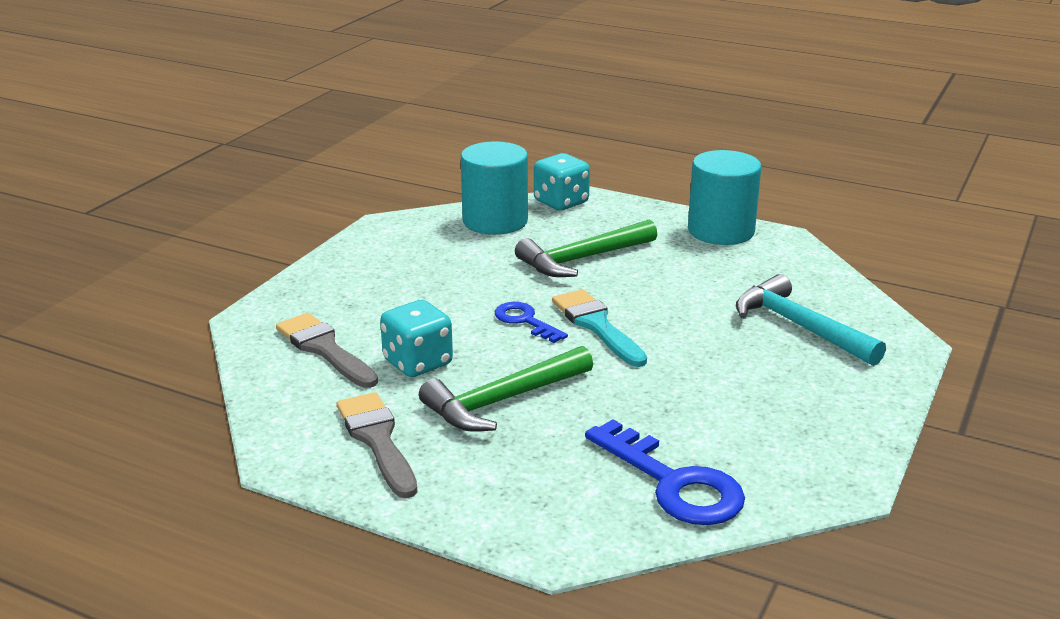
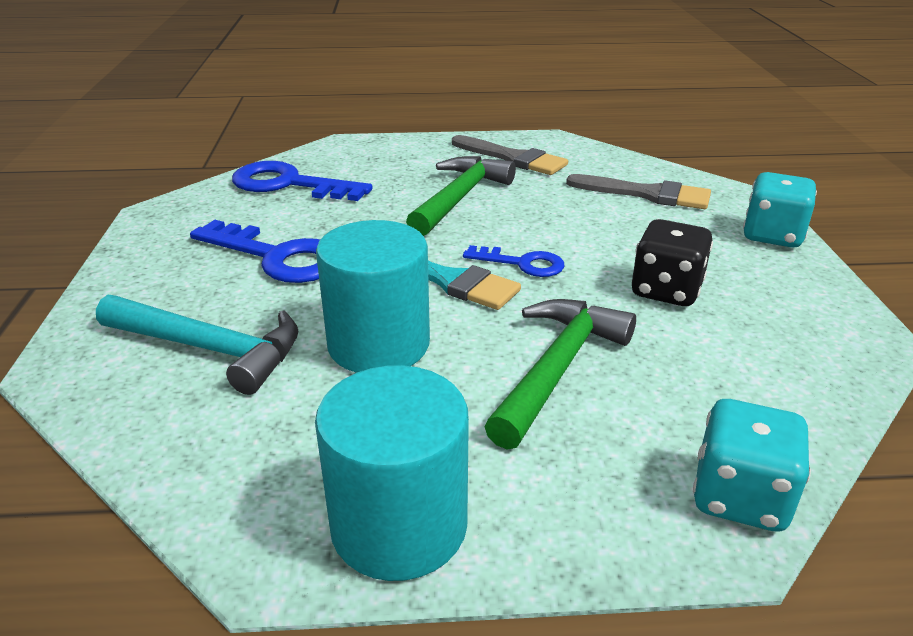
camera: 150 degrees right, 5 degrees up
(417, 363) = (561, 204): turquoise dice -> turquoise dice (772, 236)
(452, 276) = (666, 290): none -> black dice
(495, 221) = (761, 401): turquoise cylinder -> turquoise cylinder (378, 344)
(725, 386) = (277, 257): none -> blue key

